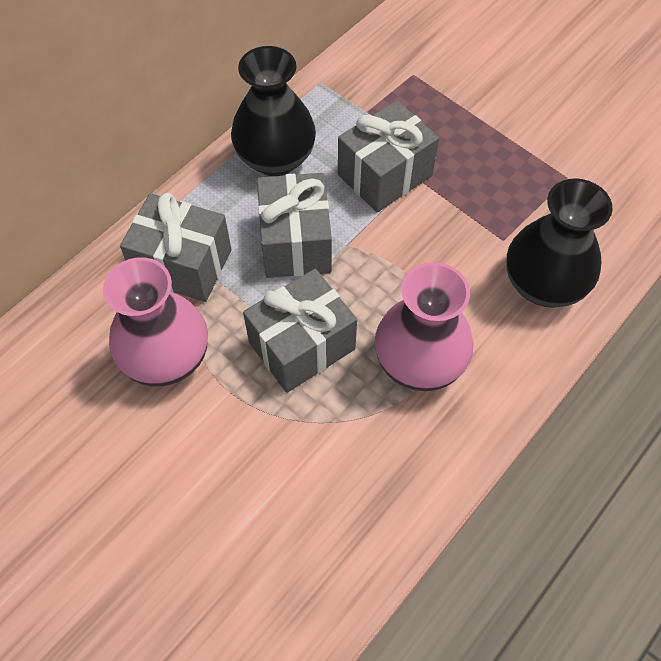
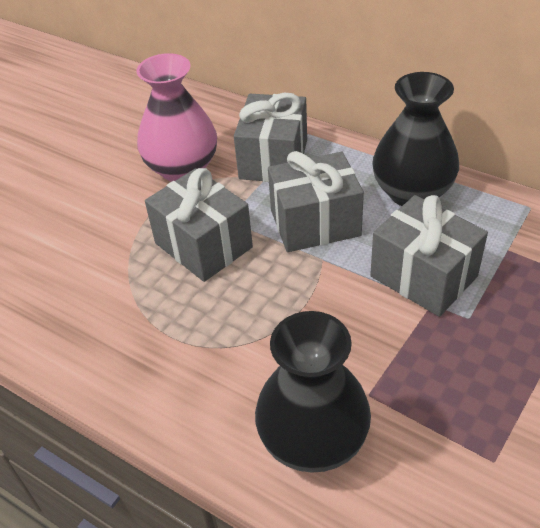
camera: 85 degrees right, 15 degrees down
(419, 362) = (195, 333): pink vase -> none

